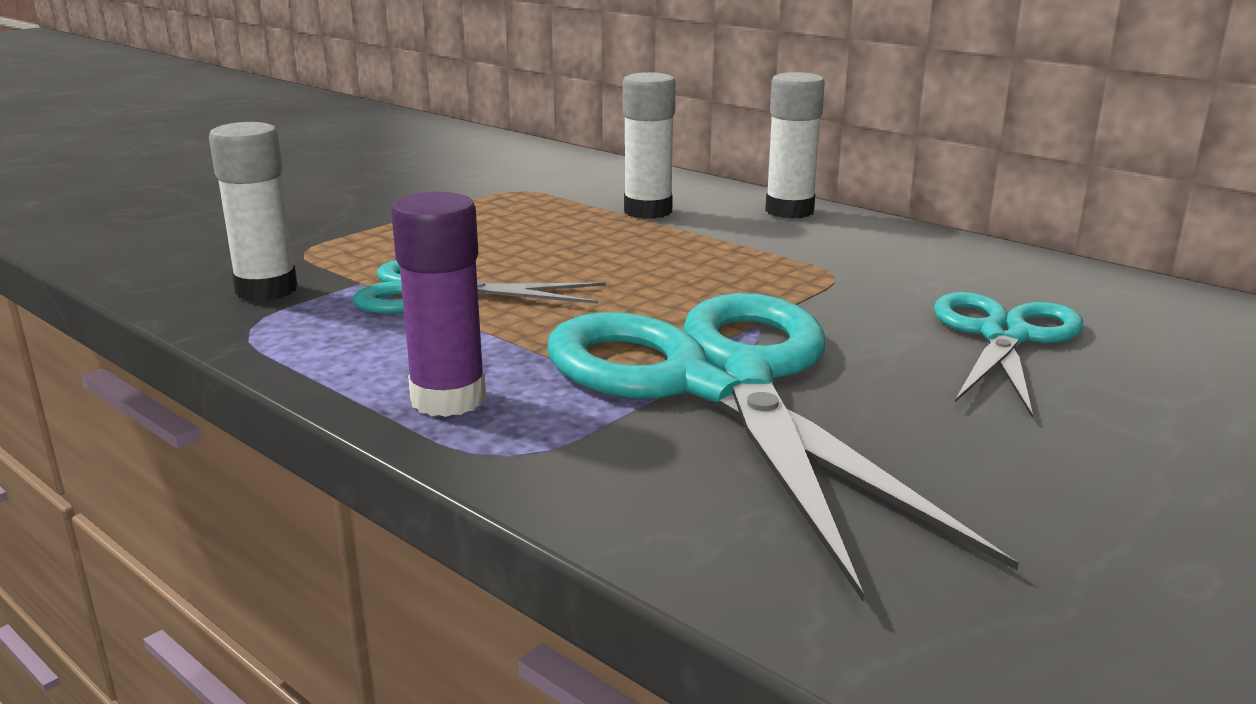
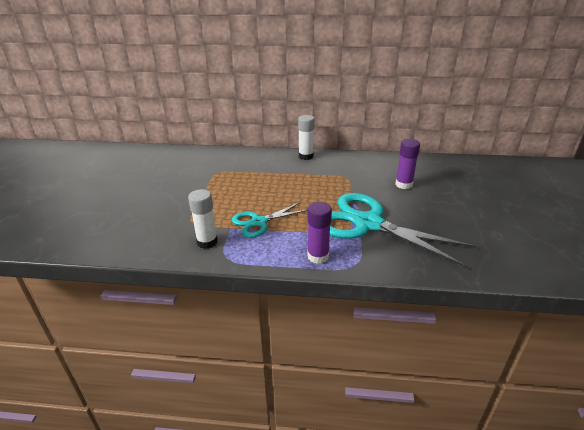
camera: 35 degrees left, 10 degrees up
(648, 211) = (269, 169): white glue stick -> none
(1004, 336) = (403, 184): turquoise scissors -> purple glue stick

